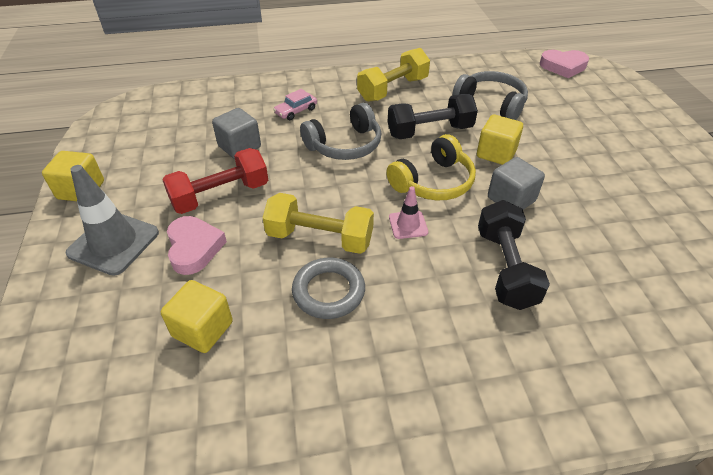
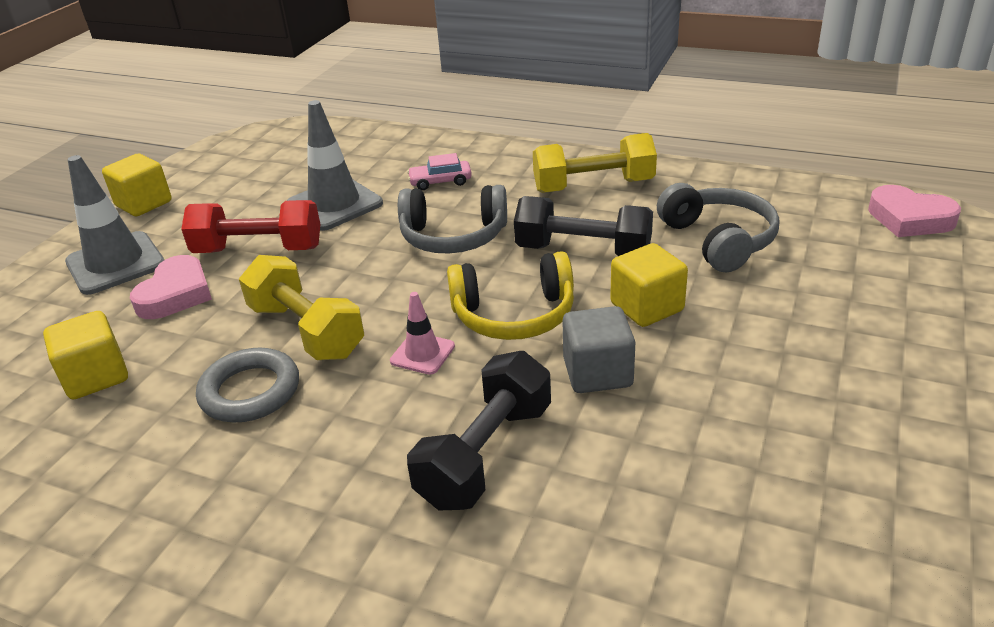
camera: 35 degrees right, 10 degrees down
(239, 147) = (334, 204): grey cube -> grey traffic cone

